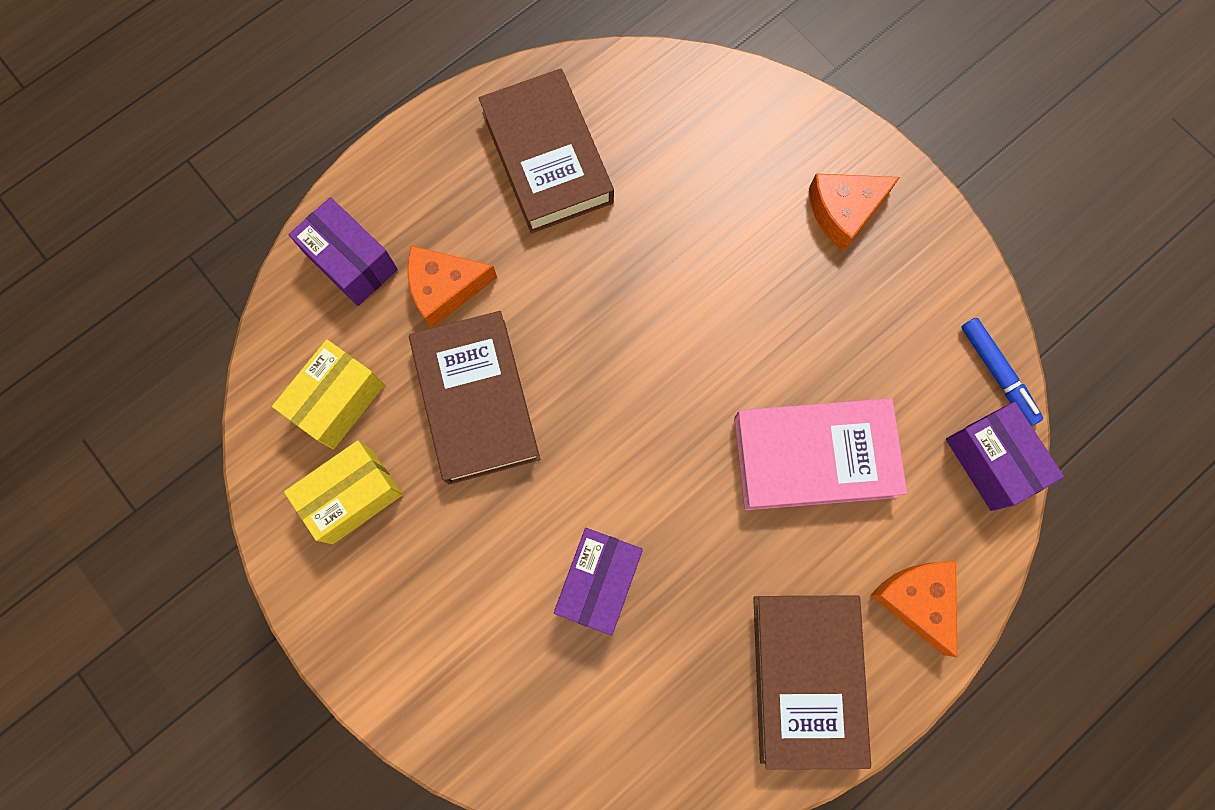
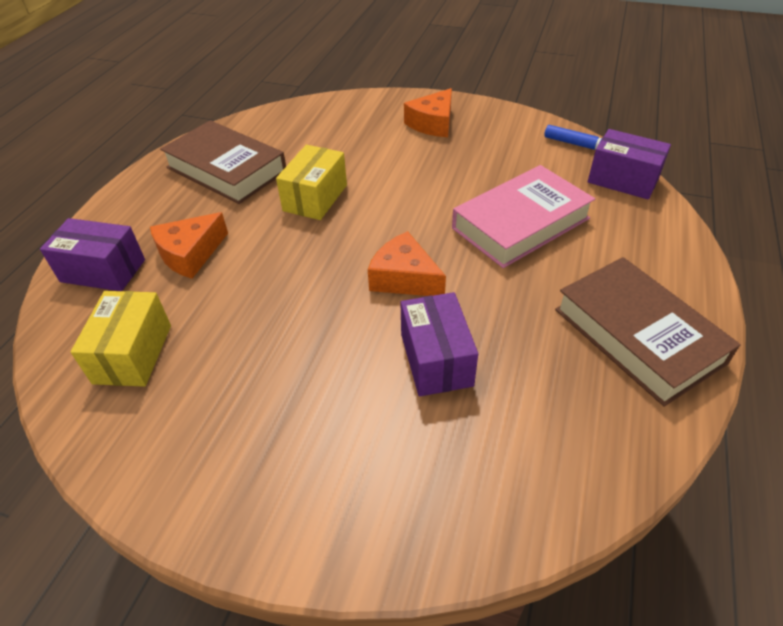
camera: 30 degrees left, 30 degrees down
(352, 496) = (181, 410): yellow box -> yellow box (315, 198)
(476, 401) = (255, 301): brown book -> none
(916, 600) = (657, 259): orange cheese -> orange cheese (404, 278)

